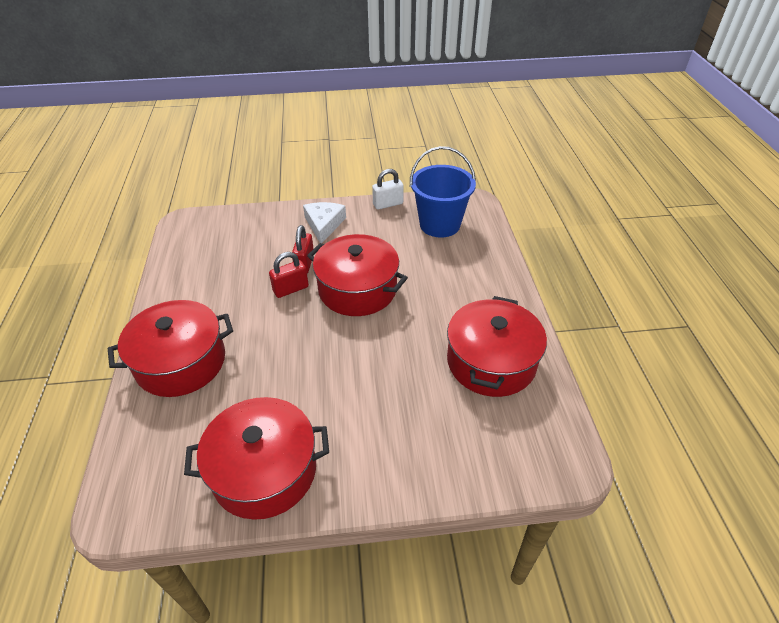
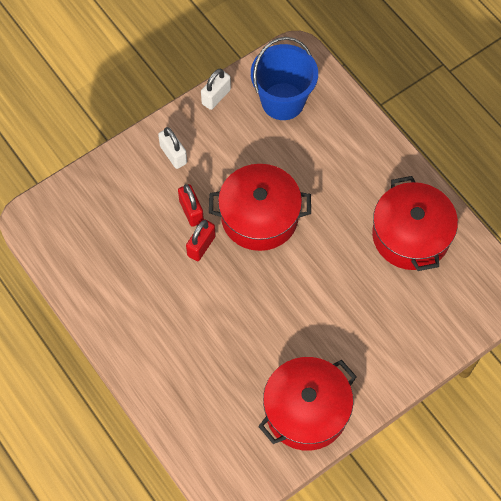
camera: 30 degrees left, 20 degrees up
(181, 362) = (169, 363): red pot -> none
(324, 225) = (173, 155): white cheese -> white padlock

